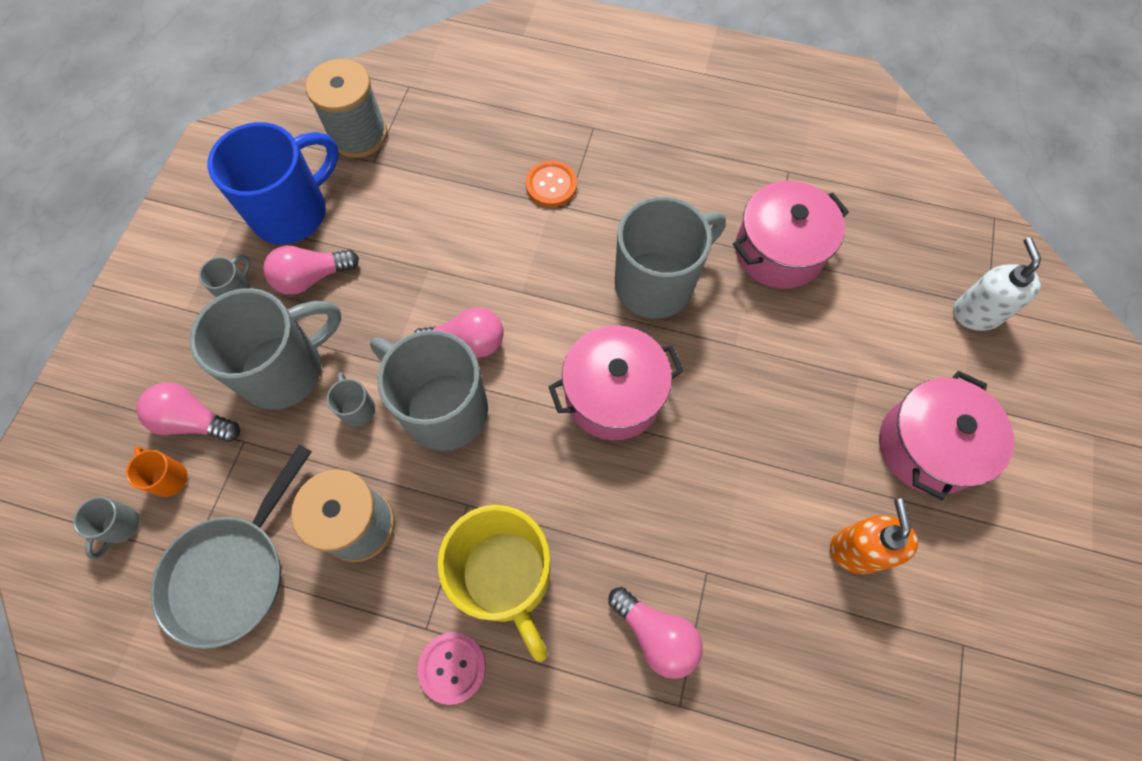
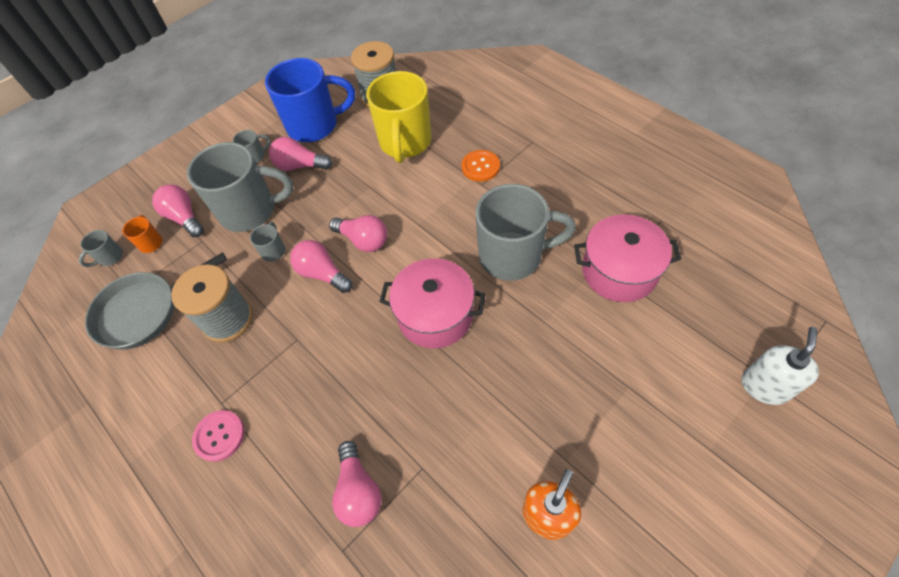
camera: 35 degrees right, 10 degrees down
(443, 408) = (322, 273): grey mug -> pink light bulb
(506, 578) = (289, 398): yellow mug -> yellow mug (405, 143)
(927, 446) = (656, 468): pink pot -> none

